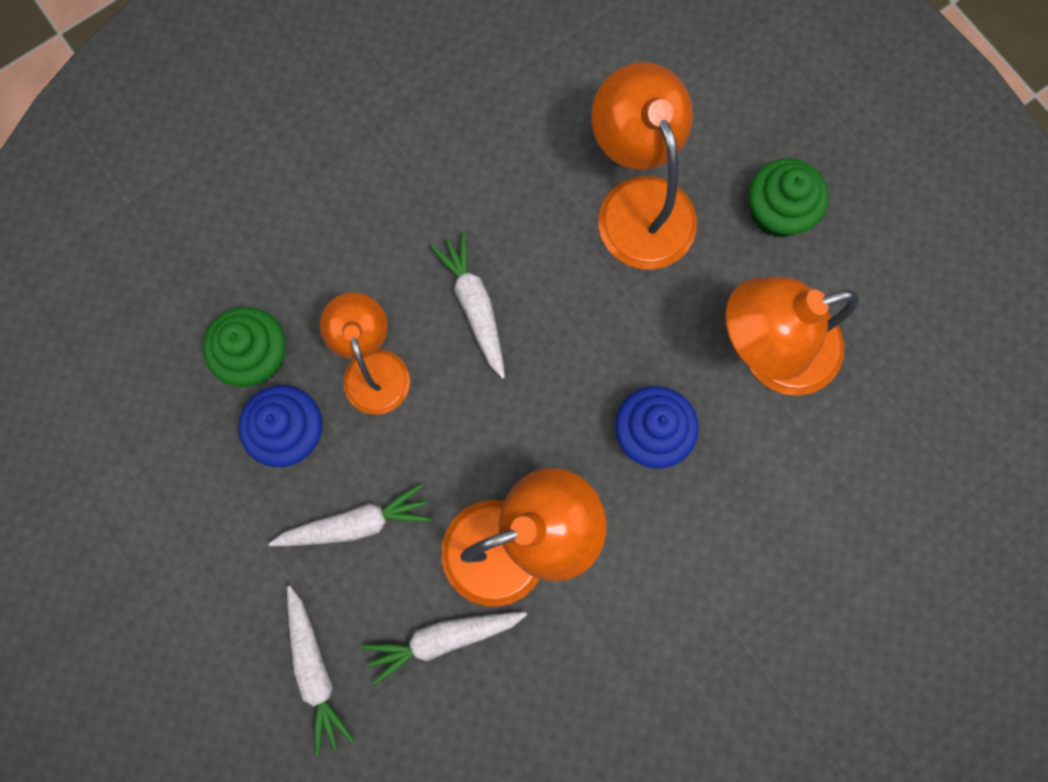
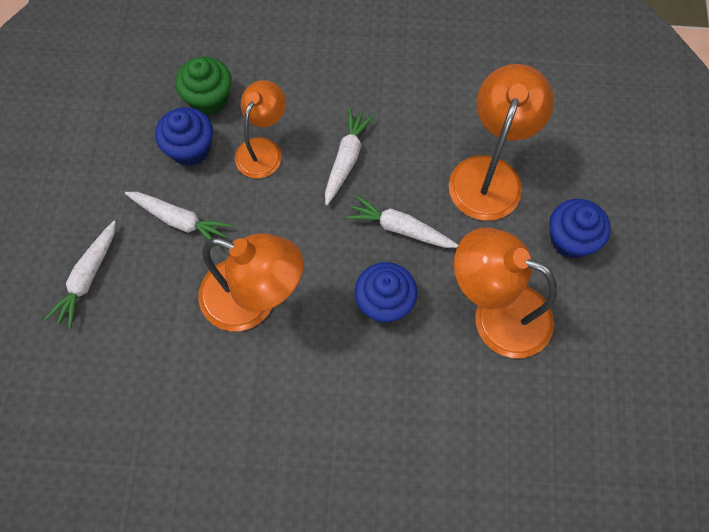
camera: 40 degrees right, 10 degrees down
(443, 639) = (168, 318): white carrot -> white carrot (400, 228)
(777, 212) = (570, 239): green cupcake -> blue cupcake

